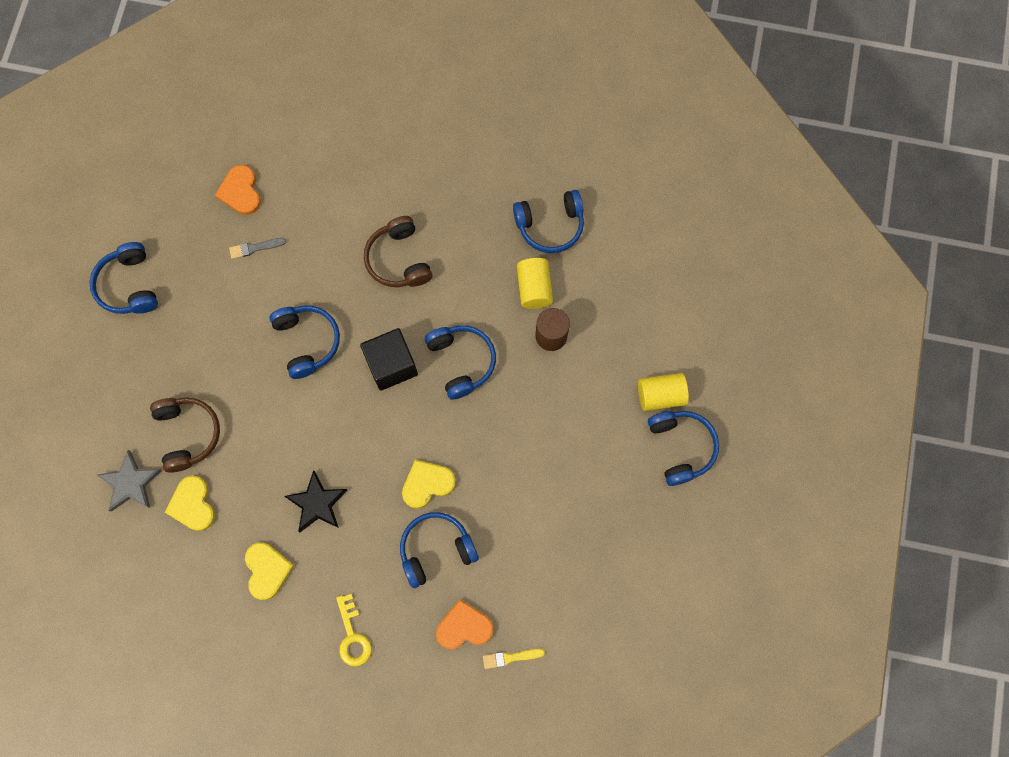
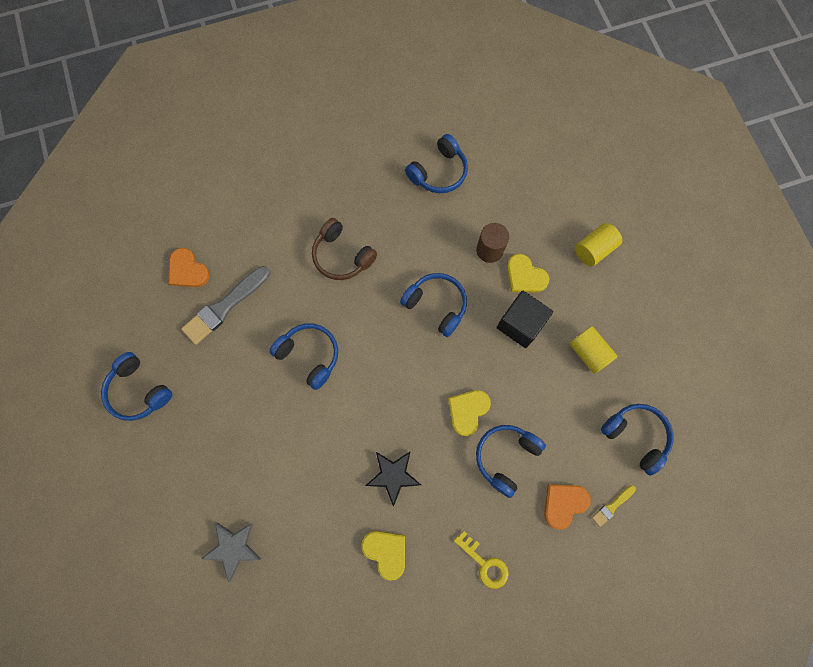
camera: 30 degrees left, 0 degrees up
(188, 434) = (257, 481): brown headphones -> none
(192, 504) = (294, 535): yellow heart -> yellow heart (525, 276)
(255, 248) = (225, 307): grey brush -> grey brush, size x2.07
(391, 365) = (385, 337): black cube -> black cube (520, 324)
(534, 288) = (455, 223): yellow cylinder -> yellow cylinder (588, 353)
(681, 447) = (632, 278): blue headphones -> blue headphones (635, 436)

